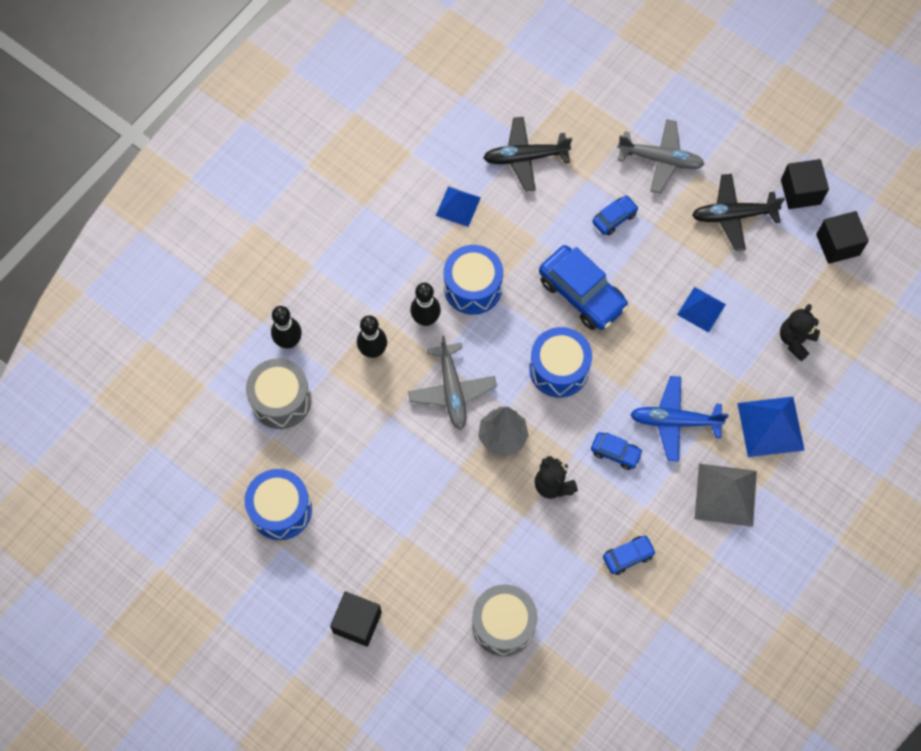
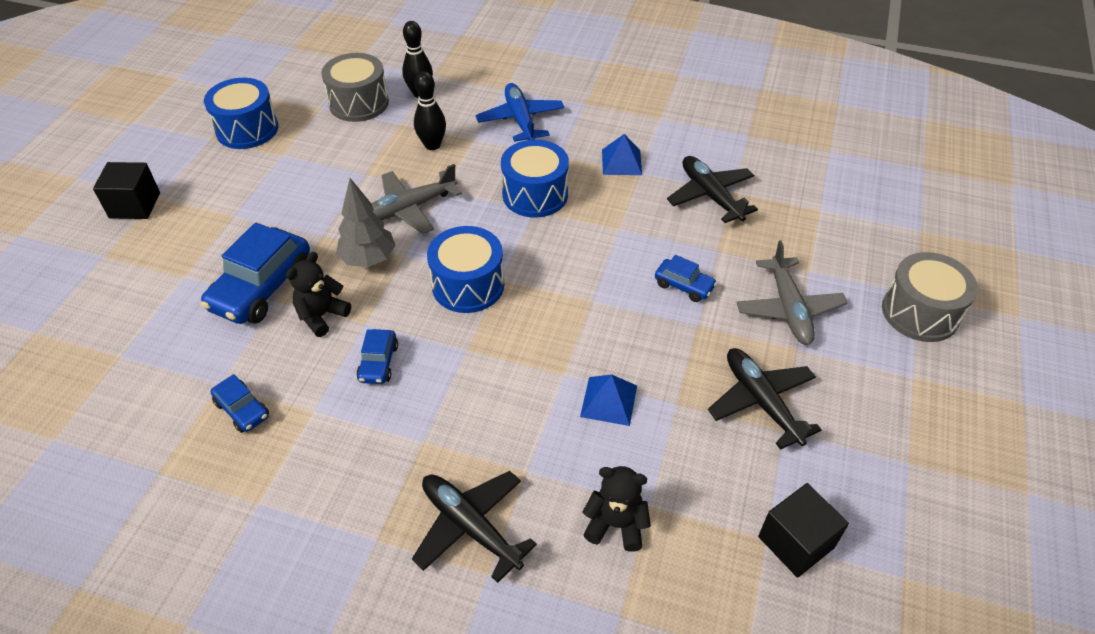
camera: 70 degrees right, 20 degrees down
(426, 319) = (482, 171): black bowling pin -> none
(503, 624) = (141, 315): grey drum -> grey drum (920, 312)
(582, 294) = (571, 281): blue car -> blue car (262, 288)
(674, 421) = (440, 411): blue plane -> blue plane (520, 120)
(725, 494) = (352, 496): grey pyramid -> none
(770, 426) = (470, 526): blue pyramid -> black plane
(800, 192) = (847, 471): black cube -> none

